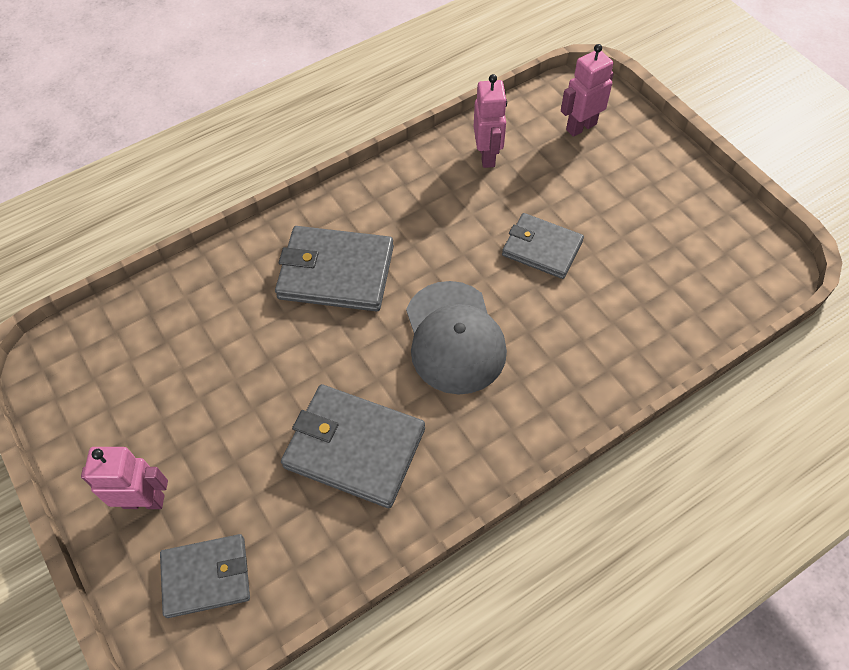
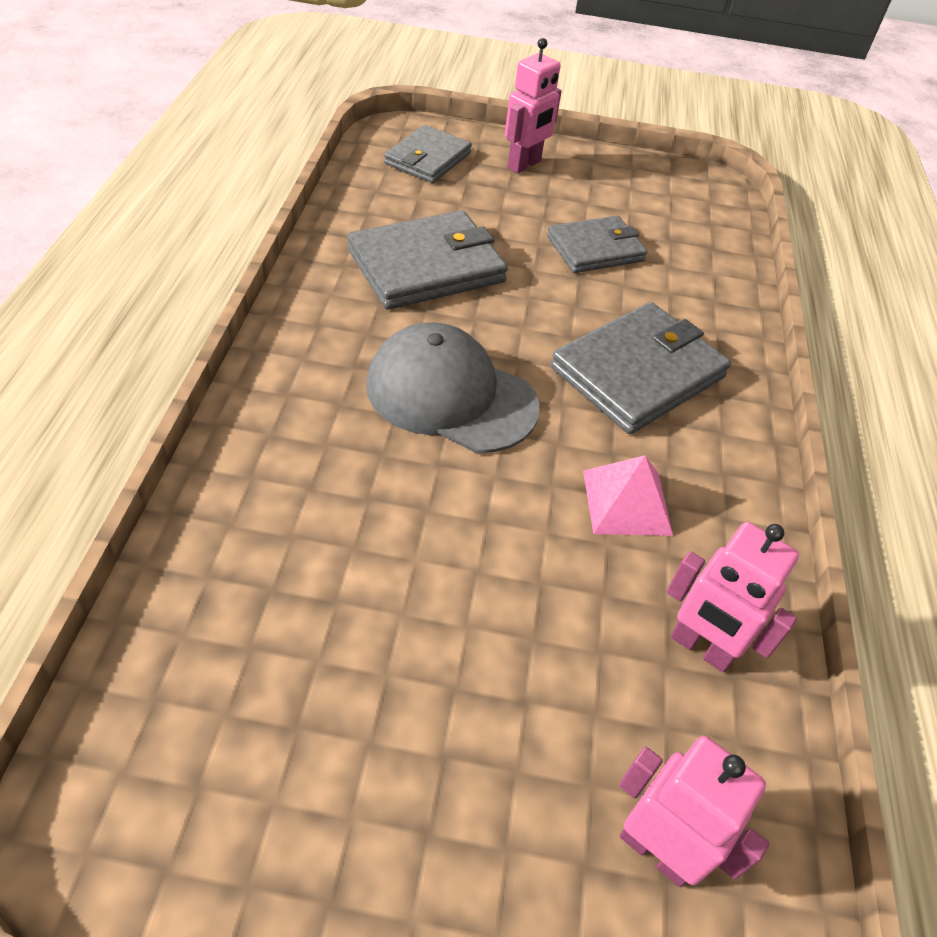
camera: 125 degrees right, 10 degrees down
(439, 221) = (627, 502): none -> pink pyramid
(542, 248) = (474, 564): grey wallet -> grey wallet (595, 249)
(581, 127) = (656, 849): pink robot -> pink robot turned 60 degrees counterclockwise

